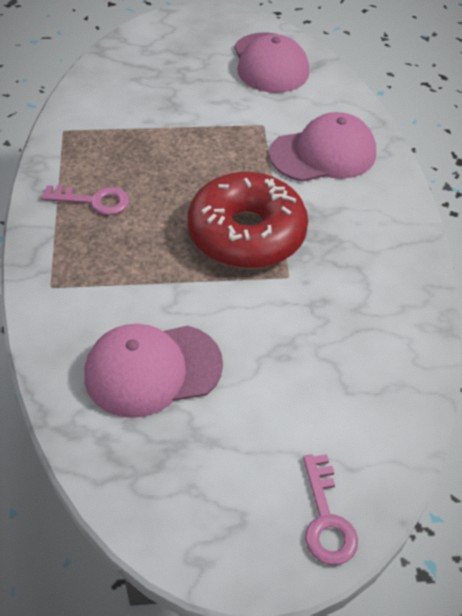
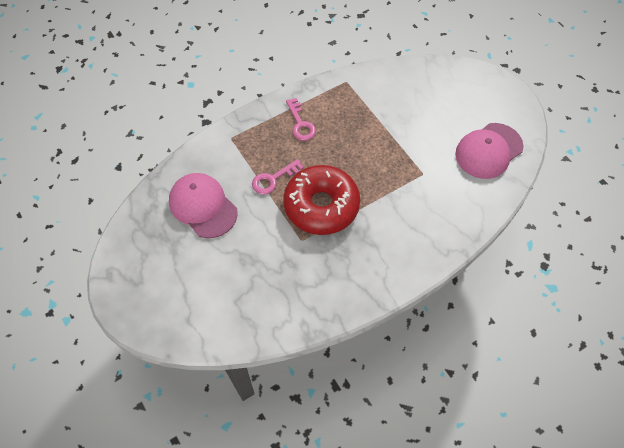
camera: 65 degrees right, 10 degrees up
(323, 154) = (418, 217): pink cap -> none
(326, 519) = (154, 319): pink key -> pink key (273, 179)

